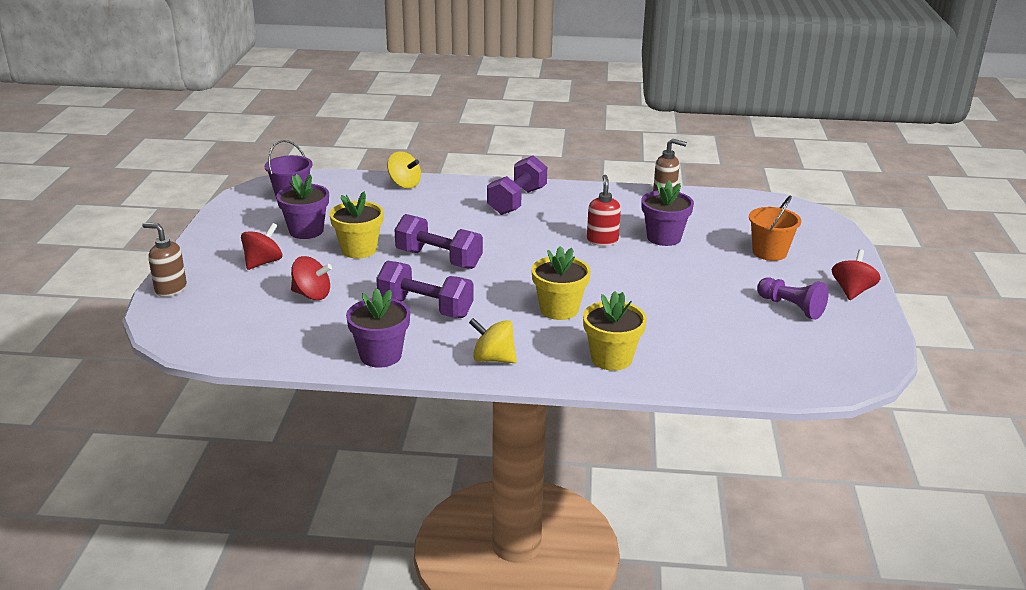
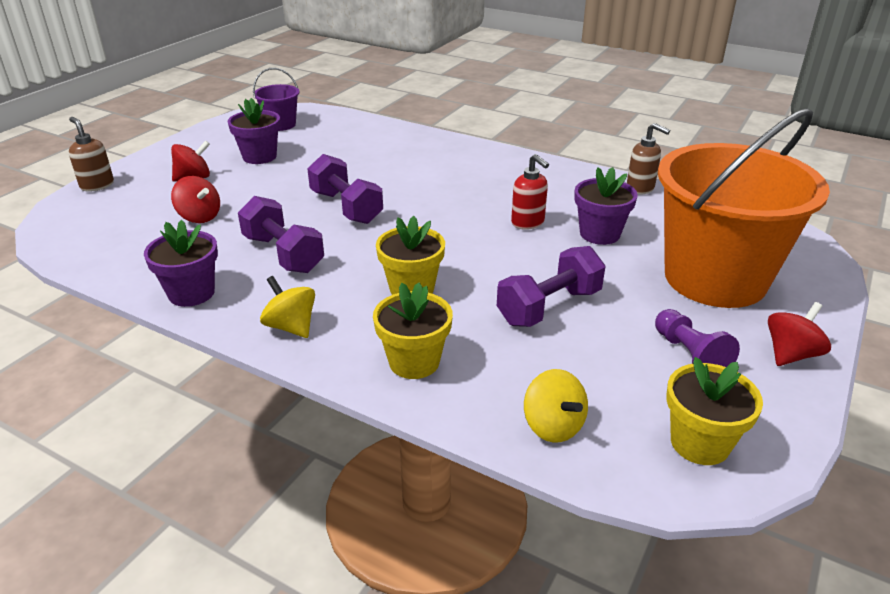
camera: 25 degrees right, 5 degrees up
(359, 250) = (285, 183): yellow flower pot -> yellow flower pot (700, 443)
(404, 184) = (387, 131): yellow spinning top -> yellow spinning top (553, 426)
(517, 201) = (478, 165): purple dumbbell -> purple dumbbell (549, 307)
(602, 240) = (528, 223): red soap dispenser -> red soap dispenser turned 120 degrees clockwise
(769, 252) = (715, 278): orange bucket -> orange bucket, size x2.34

